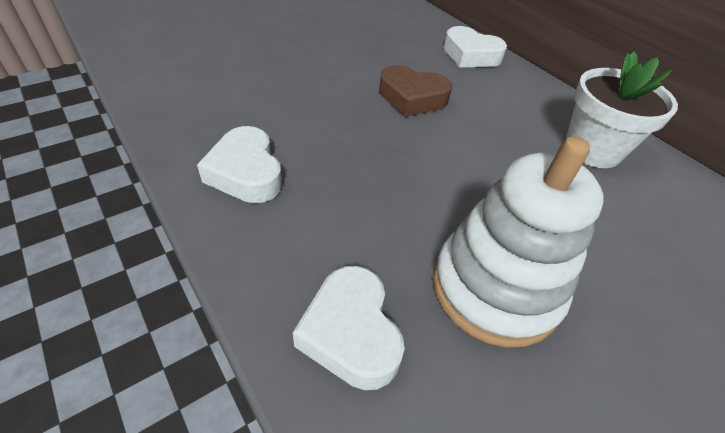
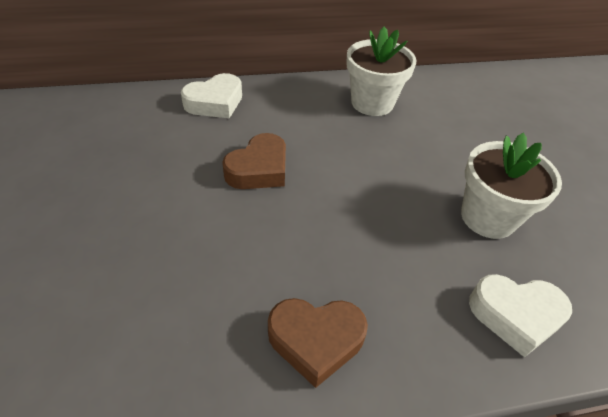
camera: 65 degrees left, 0 degrees up
(246, 173) = (315, 340): white heart -> brown heart
(495, 288) = (488, 217): white stacking toy -> white flower pot

